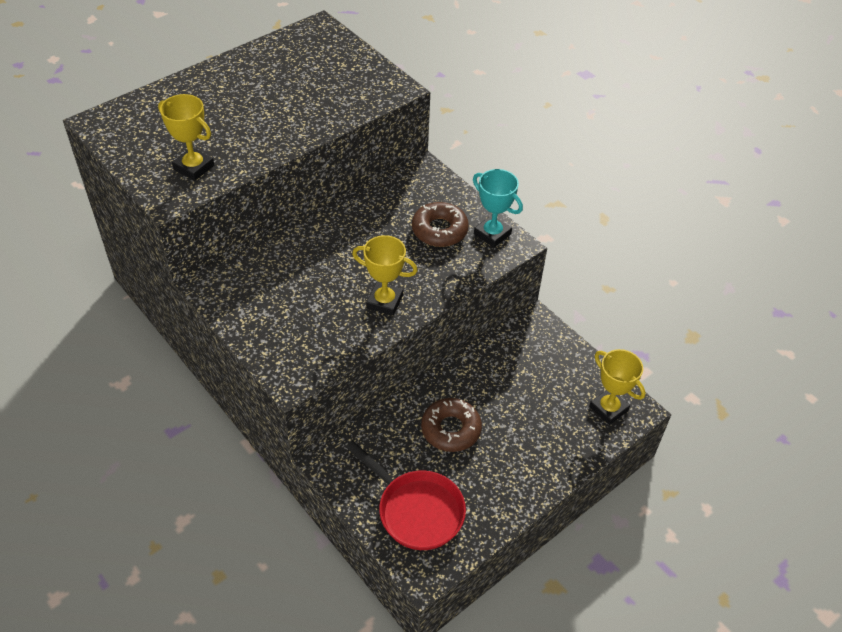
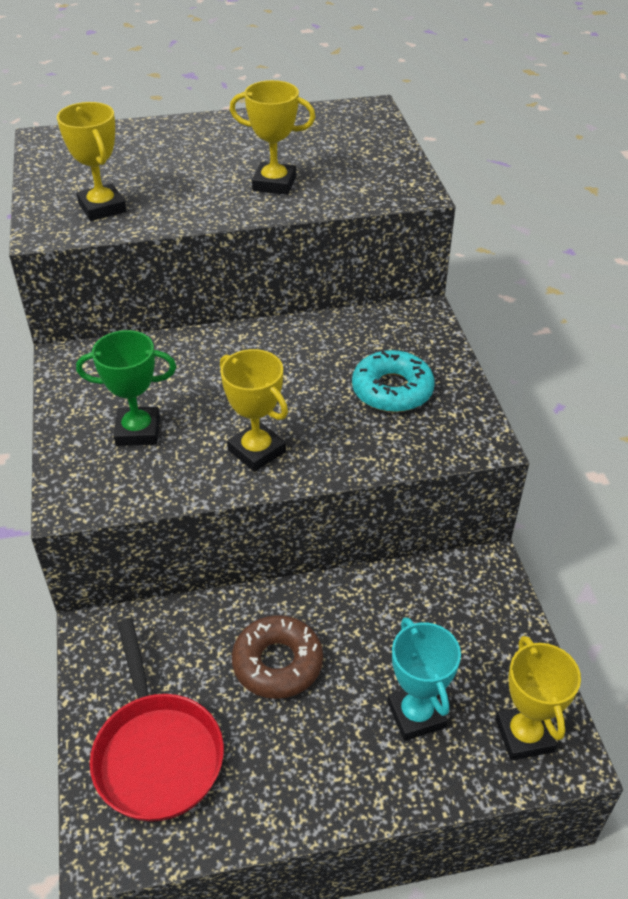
camera: 30 degrees right, 5 degrees down
(298, 317) = (138, 431): none -> green trophy
(300, 110) = (274, 184): none -> yellow trophy
(439, 230) = (392, 390): brown donut -> turquoise donut
(492, 234) = (461, 418): turquoise trophy -> turquoise trophy (416, 715)

